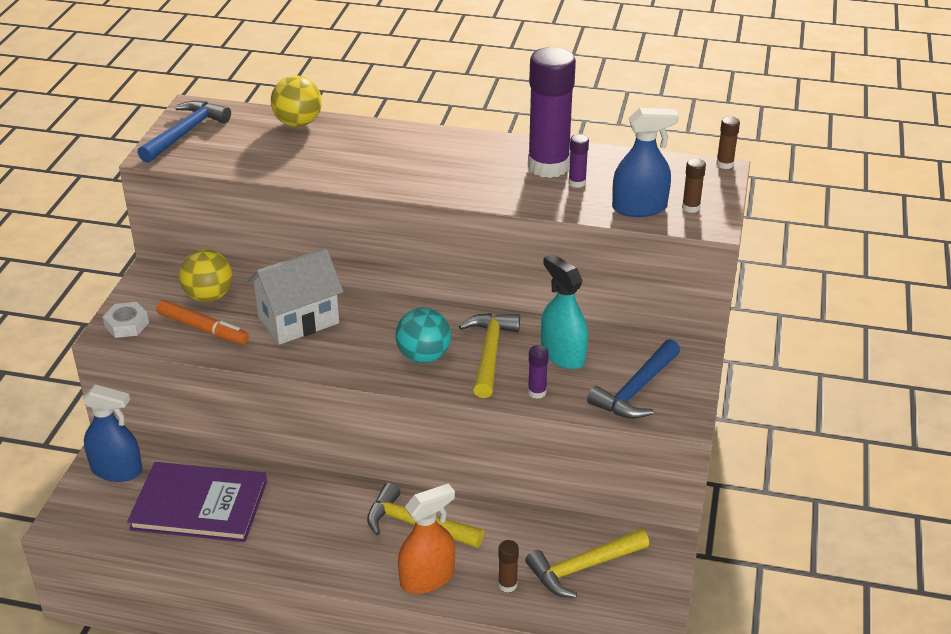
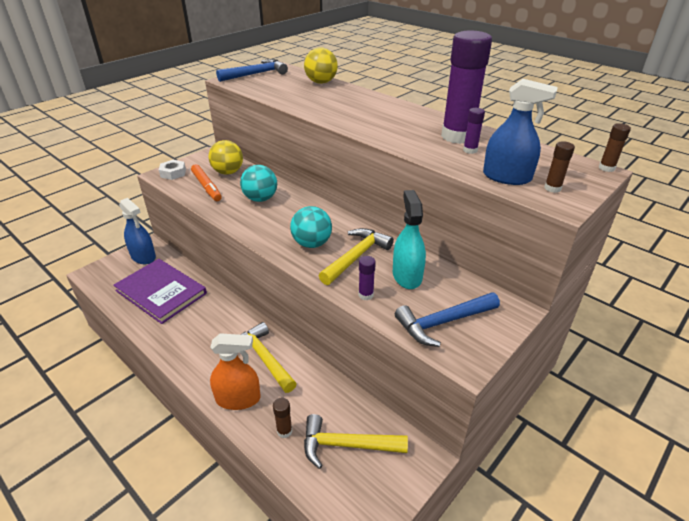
camera: 30 degrees right, 0 degrees up
(298, 320) = (260, 199): white house -> turquoise ball

